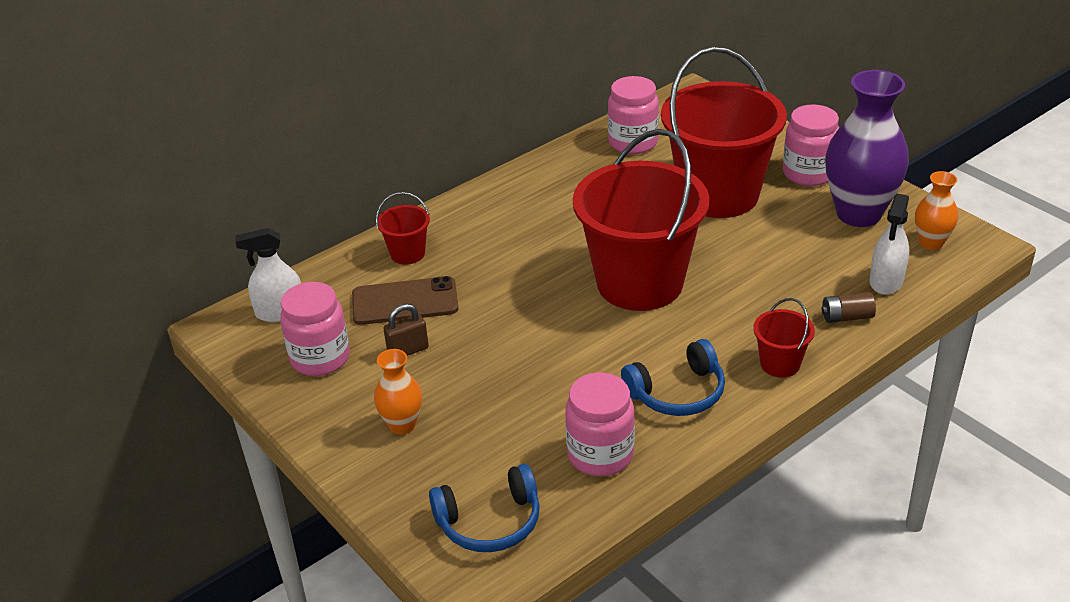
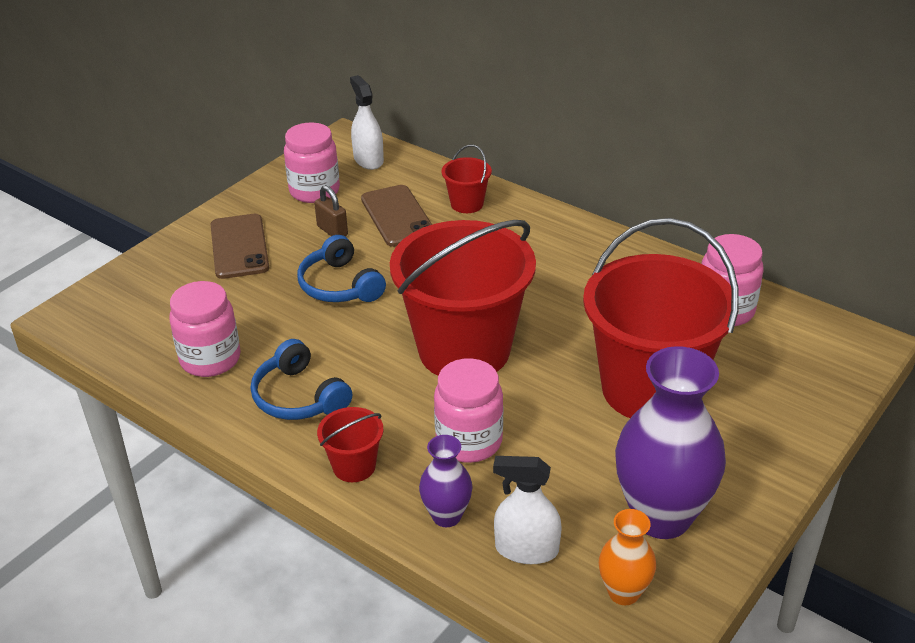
camera: 75 degrees right, 0 degrees up
(402, 425) = (239, 247): orange vase -> brown phone
(490, 522) = (130, 311): blue headphones -> blue headphones (340, 285)
(808, 174) = (732, 463): pink jar -> pink jar (469, 441)
(846, 317) = (446, 516): brown battery -> purple vase

